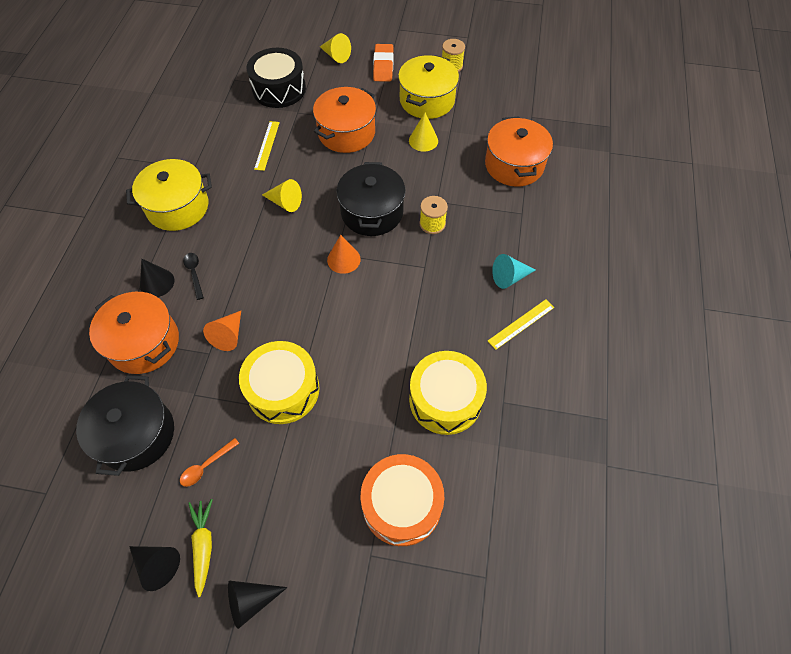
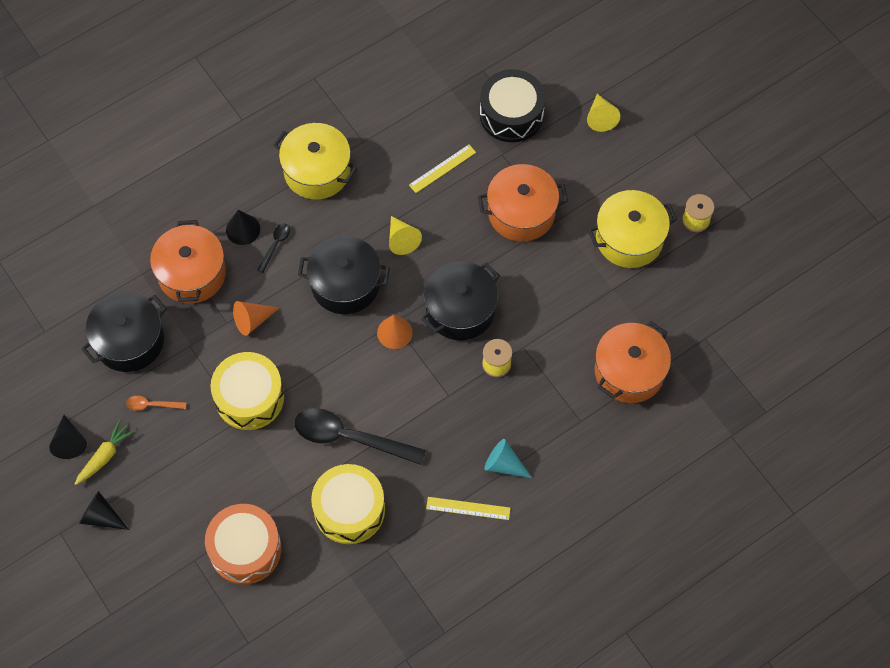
camera: 45 degrees right, 5 degrees up
(274, 258) = (345, 284): none -> black pot
(383, 66) = (632, 166): orange eraser -> none
(389, 351) = (350, 437): none -> black spoon
(423, 140) = (578, 278): yellow cone -> none

